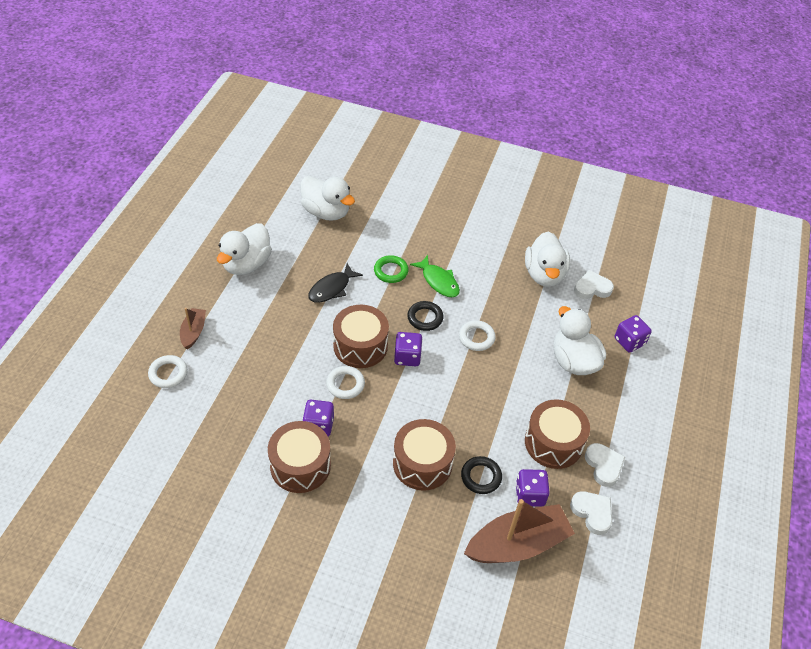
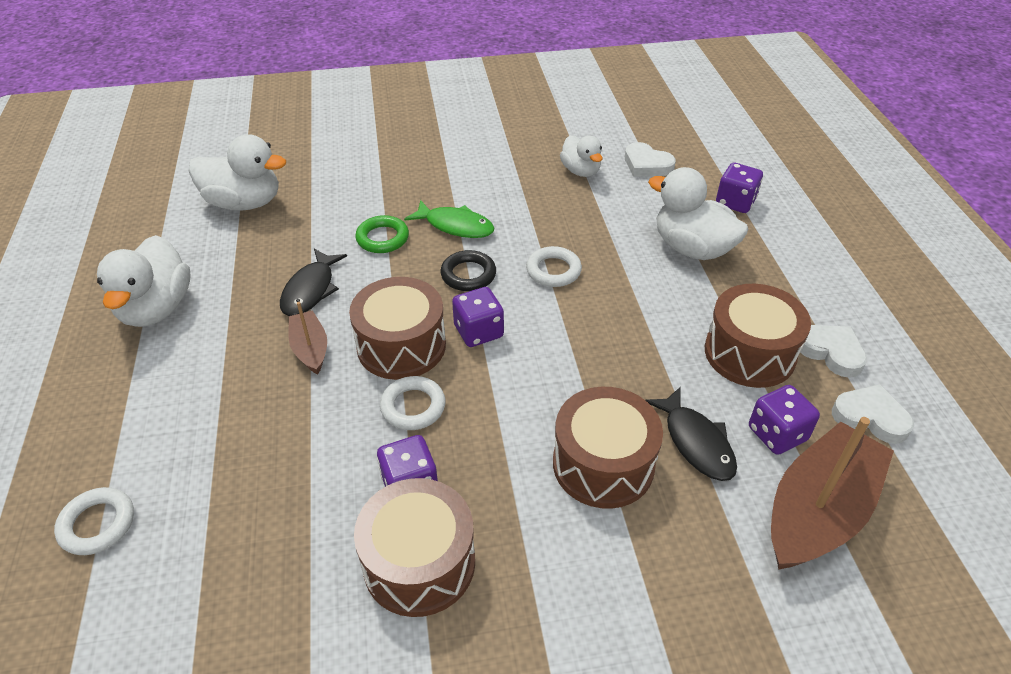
camera: 25 degrees left, 5 degrees down
(193, 332) = (113, 438): brown boat -> brown boat (310, 349)
(481, 477) = (696, 442): black ring -> black fish
(544, 274) = (580, 171): white duck -> white duck, size x0.61
(592, 288) = (646, 165): white heart -> white heart turned 105 degrees counterclockwise

